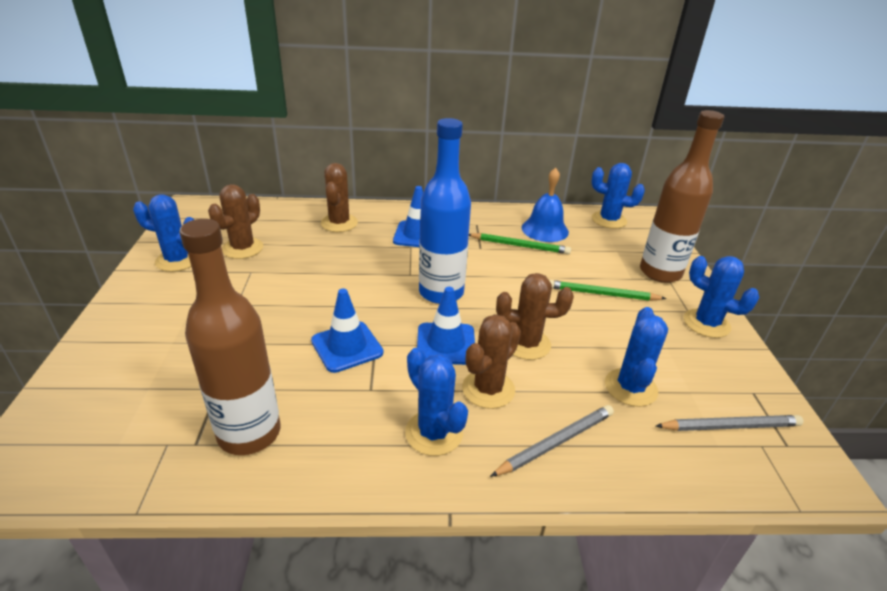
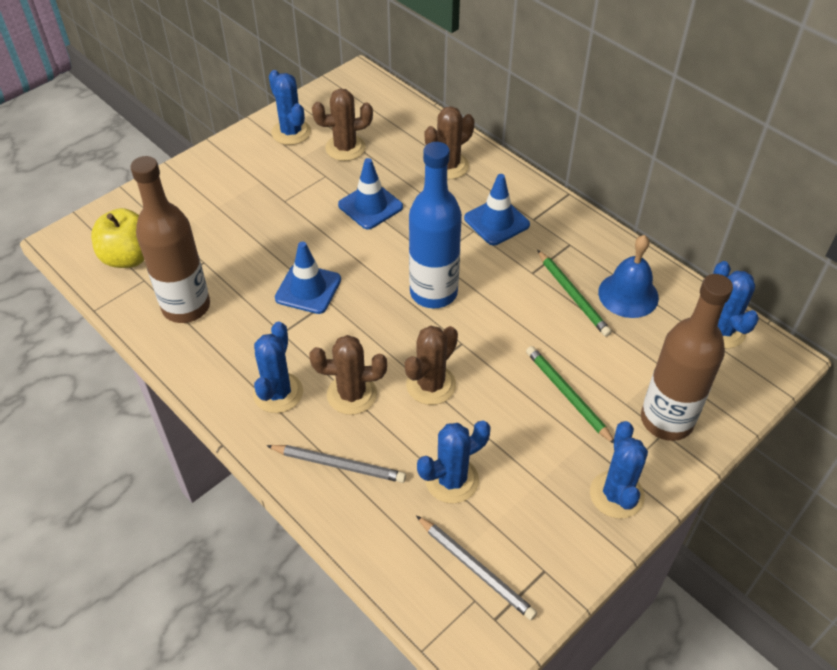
camera: 50 degrees right, 15 degrees up
(120, 437) = (129, 257): none -> yellow apple
(446, 344) = (374, 338): blue traffic cone -> blue traffic cone (370, 206)
(526, 344) = (431, 385): brown cactus -> brown cactus turned 75 degrees clockwise

